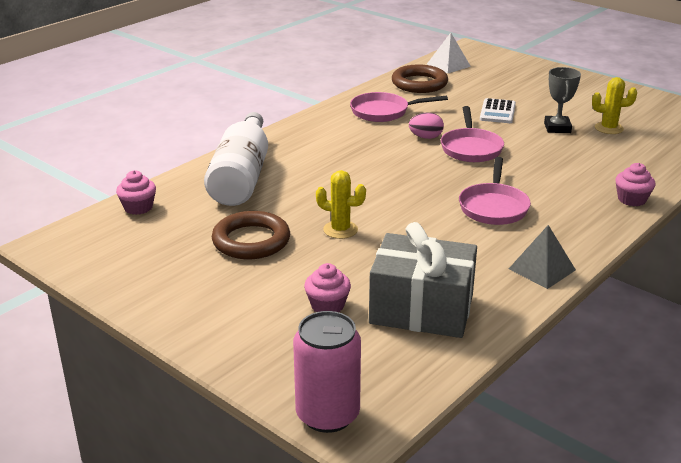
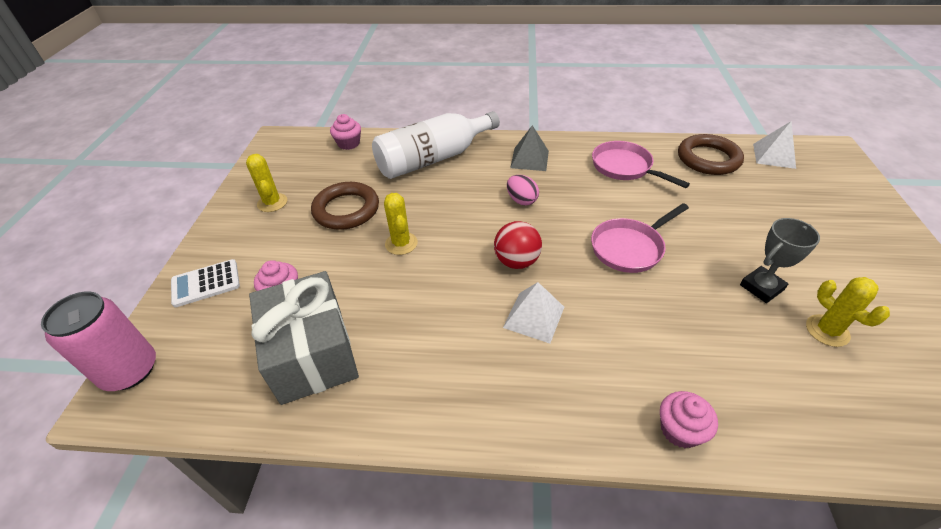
camera: 55 degrees right, 15 degrees up
(173, 277) = (272, 203): none -> yellow cactus
(425, 137) = (612, 211): pink egg -> pink egg (521, 200)
(429, 191) = (516, 261): none -> red ball
(493, 207) = (534, 317): pink pan -> white pyramid
(497, 112) = (729, 229): white calculator -> white calculator (206, 283)
(541, 269) = (447, 411): grey pyramid -> grey pyramid (529, 159)

